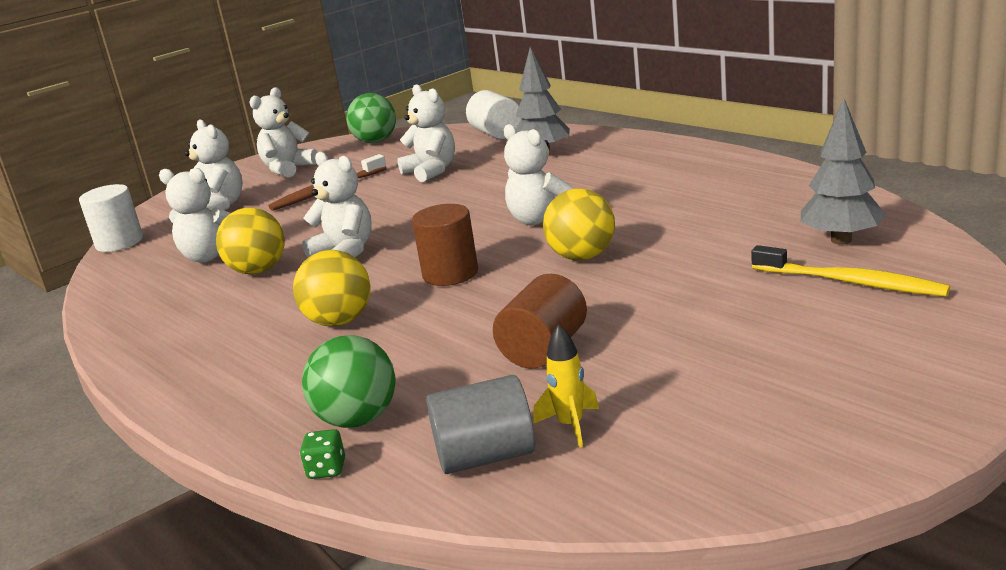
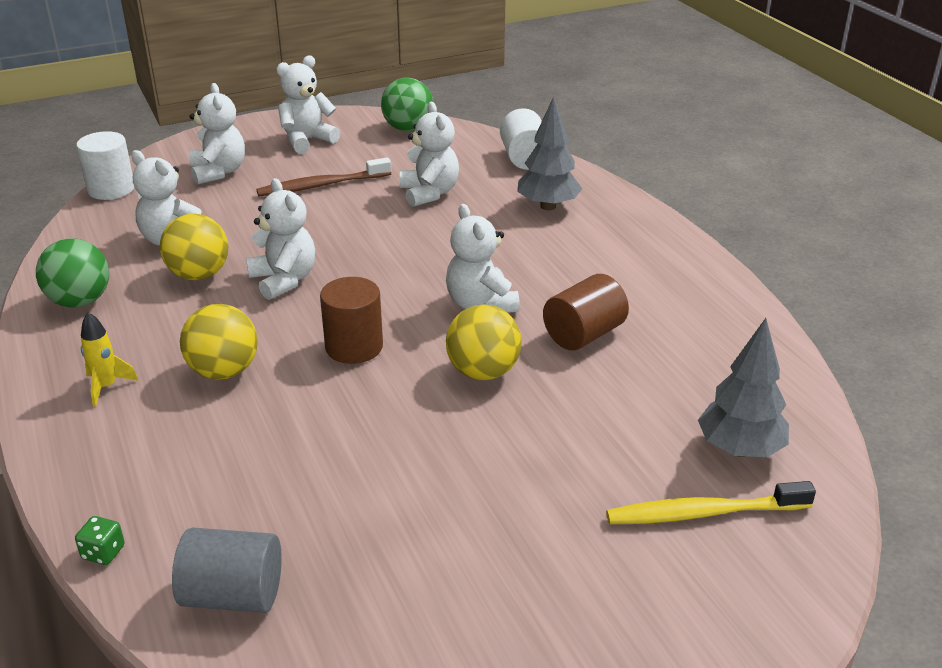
camera: 15 degrees right, 10 degrees up
(358, 419) = (163, 503): green ball -> green ball (80, 301)
(544, 349) = (367, 483): brown cylinder -> brown cylinder (584, 334)
(570, 425) = (325, 590): yellow rocket -> yellow rocket (107, 387)
(850, 282) = (703, 513): yellow toothbrush -> yellow toothbrush turned 120 degrees clockwise

